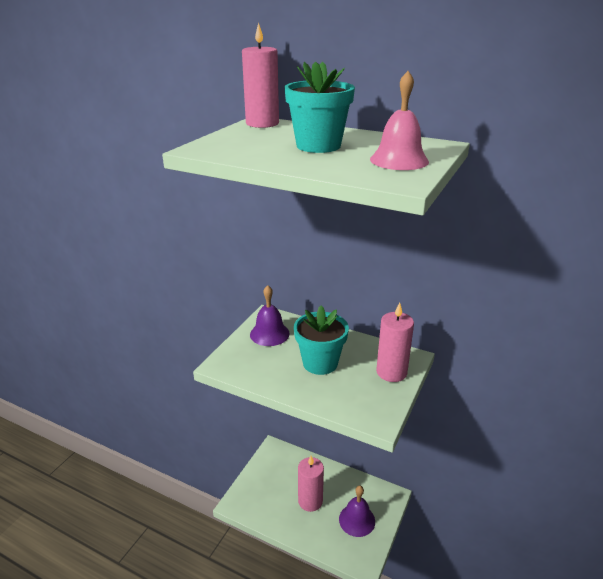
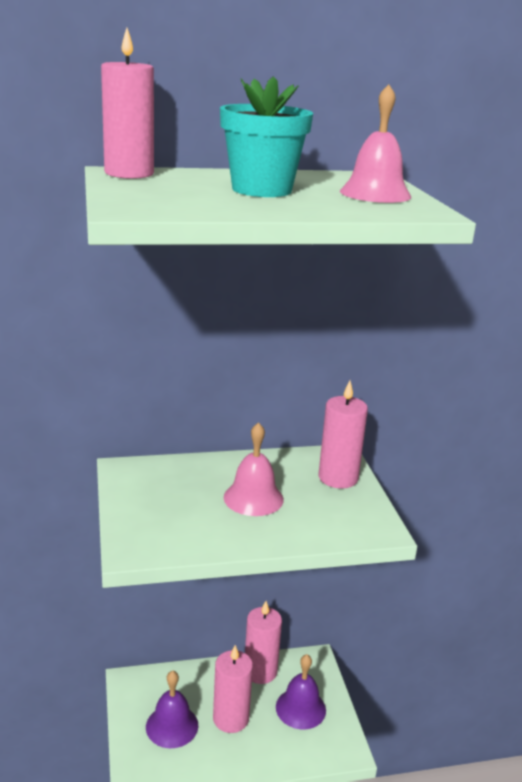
camera: 40 degrees left, 5 degrees down
(269, 334) = (152, 489): purple bell -> purple bell (172, 726)
(320, 363) = (253, 498): turquoise flower pot -> pink bell
(351, 483) = (260, 671): none -> pink candle

